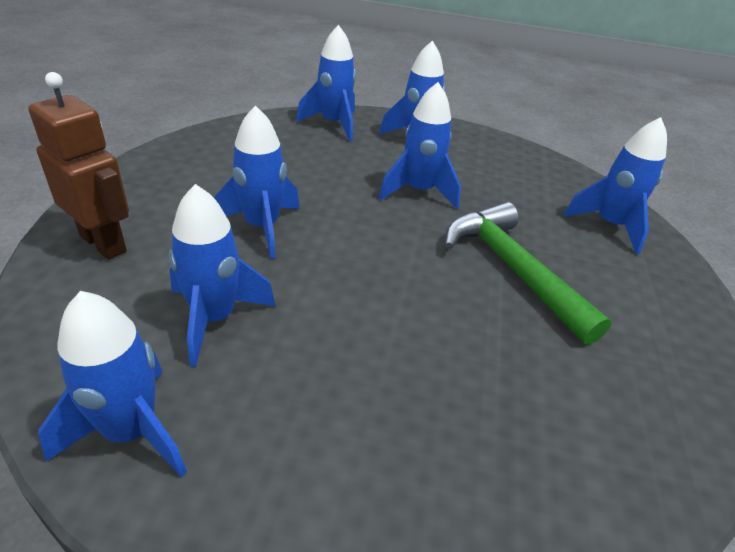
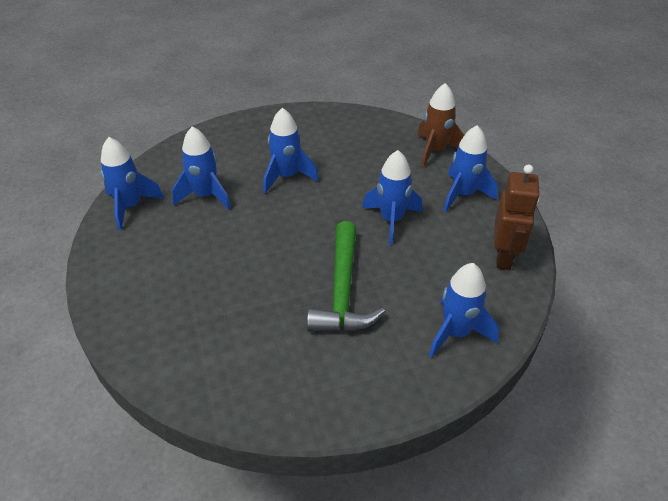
camera: 65 degrees right, 5 degrees up
(104, 243) = (228, 139): brown robot -> brown robot (504, 256)
(333, 124) = (435, 151): blue rocket -> brown rocket
(513, 270) = (343, 291): green hammer -> green hammer turned 150 degrees clockwise

